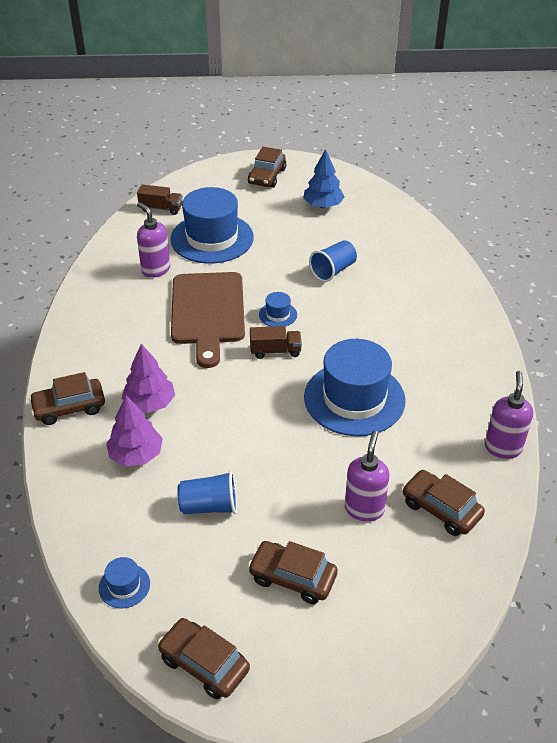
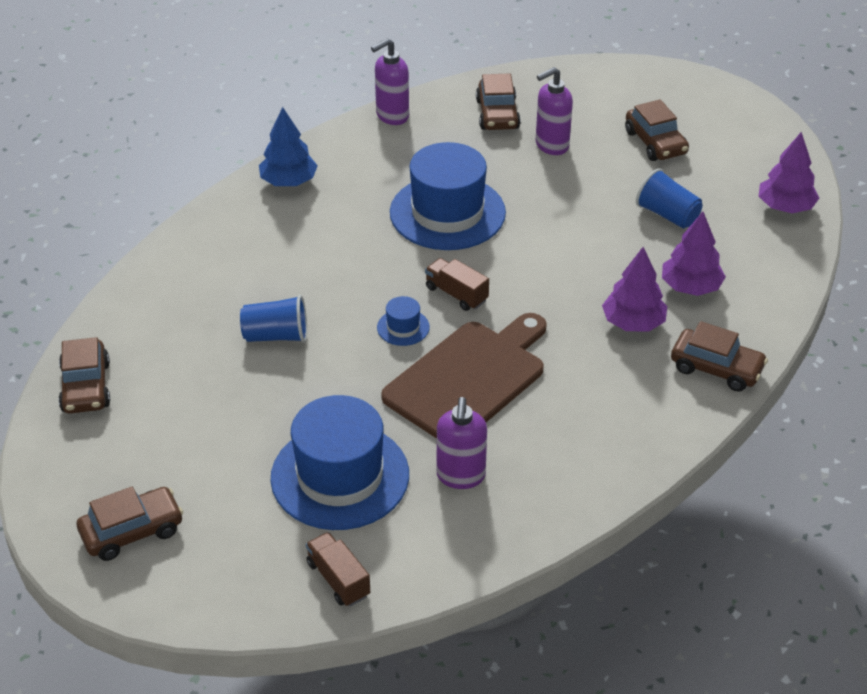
camera: 135 degrees left, 0 degrees up
(124, 586) = (785, 207): blue hat -> purple tree
(204, 664) = (767, 139): brown car -> brown car (86, 387)
(323, 205) = (146, 428): blue tree -> blue tree (288, 181)

